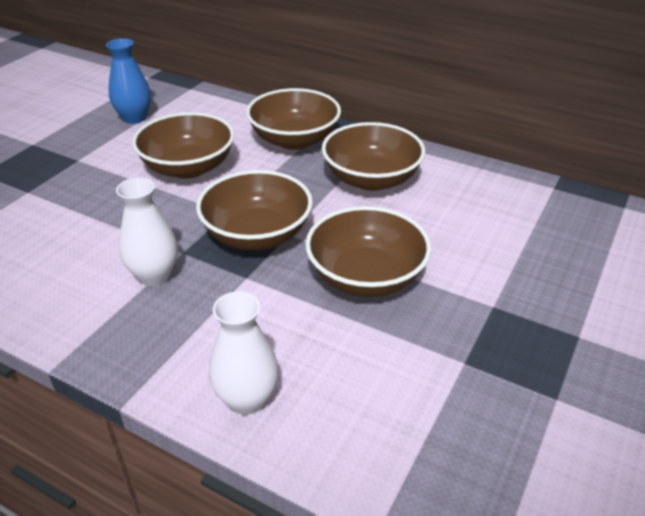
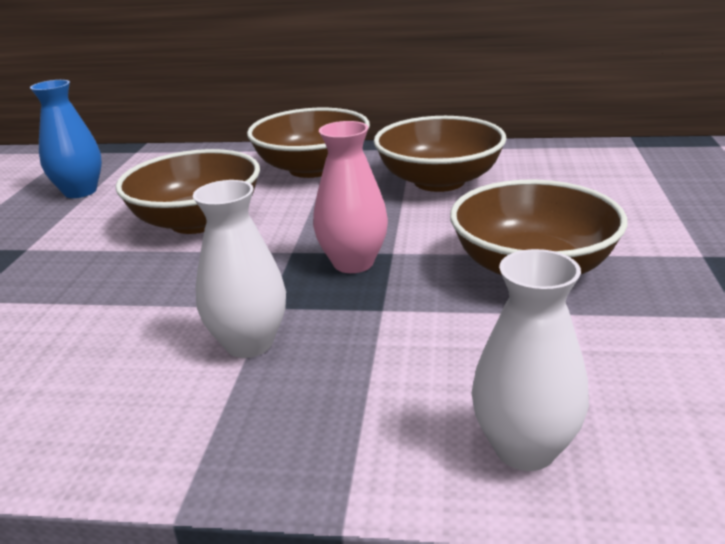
camera: 20 degrees left, 10 degrees down
(257, 235) = (353, 263): brown bowl -> pink vase

